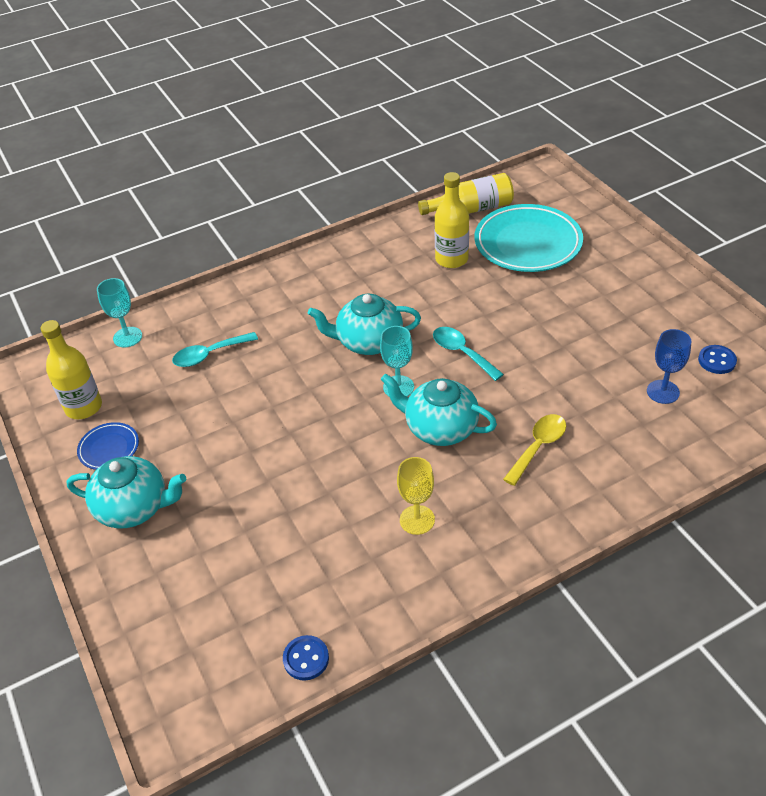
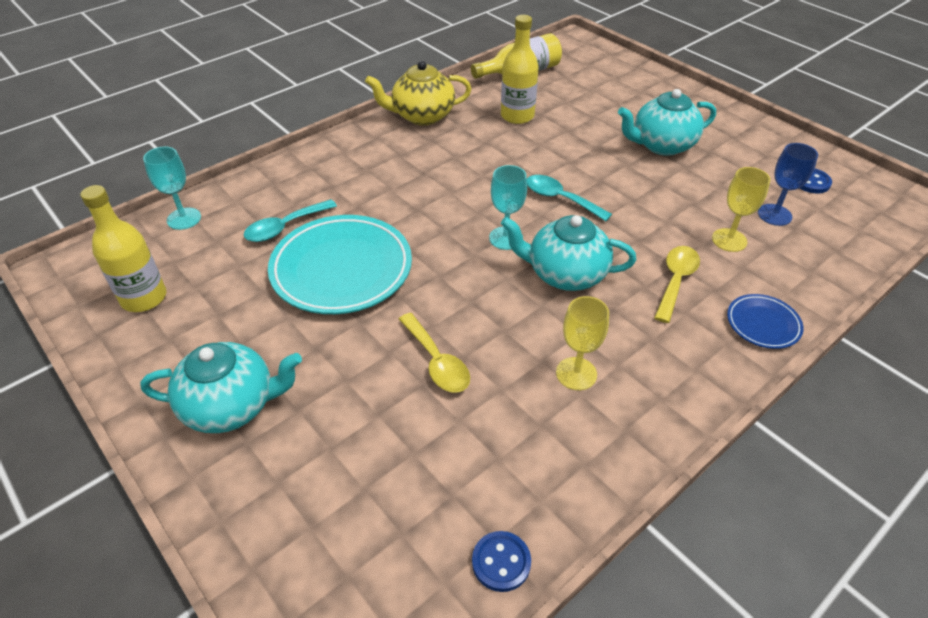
camera: 15 degrees left, 0 degrees up
(109, 448) = (185, 341): blue plate -> blue plate (763, 324)
(304, 493) = (436, 362): none -> yellow spoon
(361, 251) = (422, 116): none -> yellow teapot
(368, 342) = (458, 198): turquoise teapot -> turquoise teapot (662, 145)
(527, 243) = (586, 97): turquoise plate -> turquoise plate (342, 269)
(606, 413) = (729, 240): none -> yellow goblet

